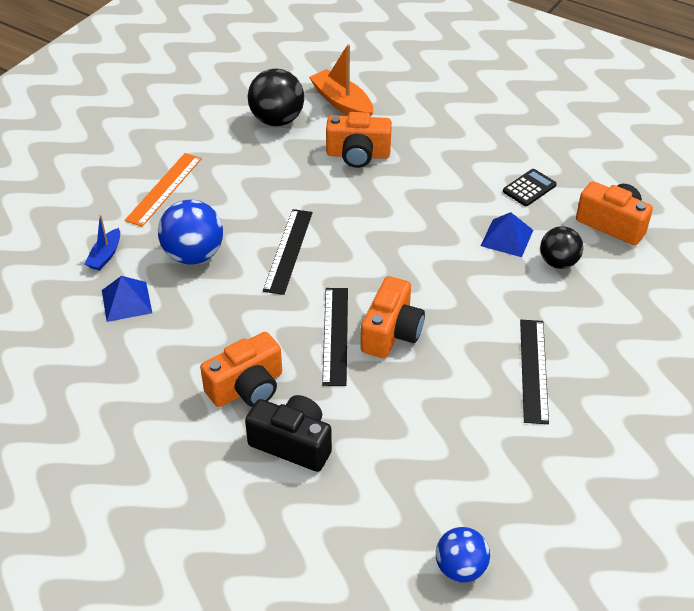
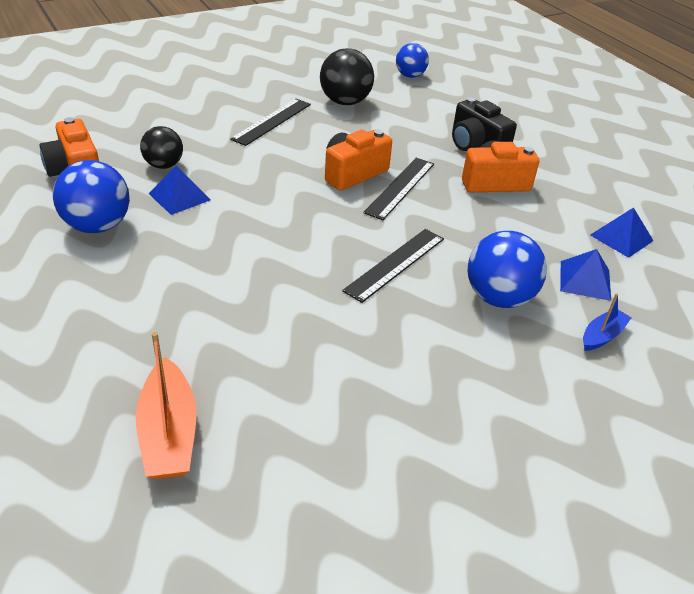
camera: 155 degrees left, 5 degrees down
(98, 367) = (621, 237): none -> blue pyramid
(164, 189) = (506, 395): orange ruler -> none
(277, 120) = (287, 445): black ball -> black ball (345, 102)
(358, 154) = (228, 338): orange camera -> none
(529, 188) = (97, 226): black calculator -> blue ball

